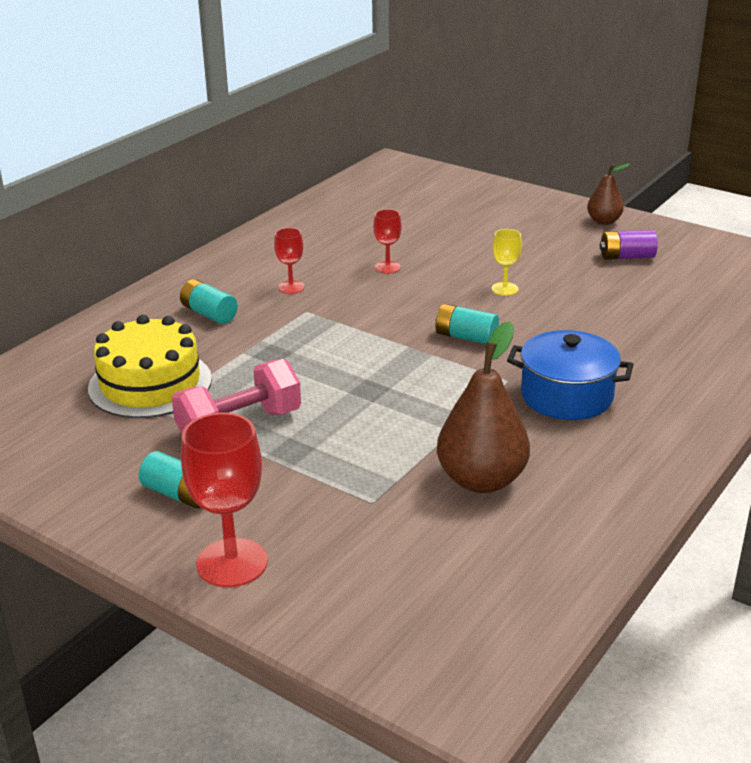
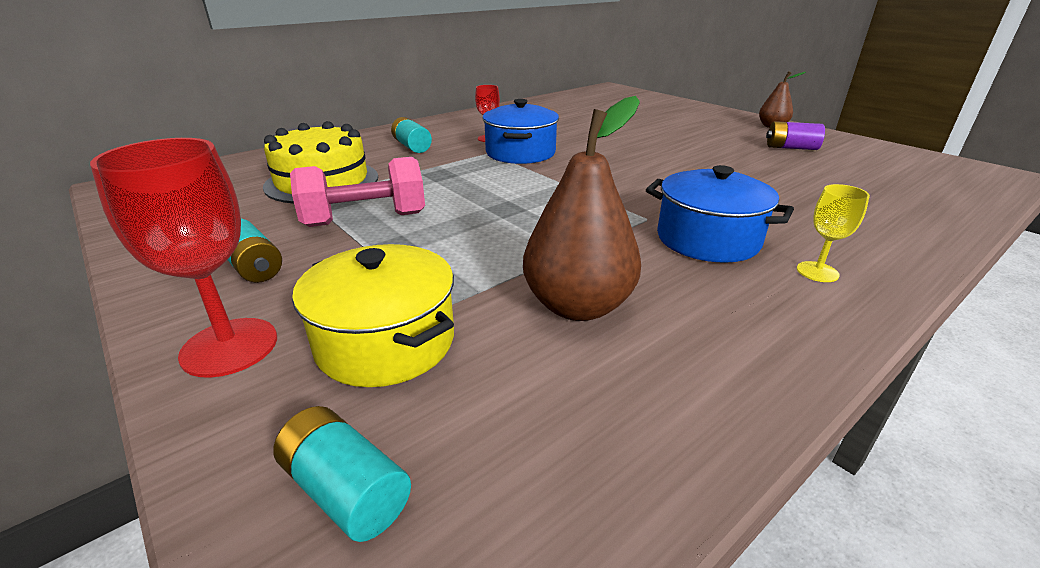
camera: 15 degrees right, 0 degrees up
(341, 307) = (520, 153): none -> blue pot
(350, 536) = (386, 342): none -> yellow pot
(387, 267) = (574, 135): red goblet -> none
(466, 337) = (619, 183): turquoise battery -> turquoise battery (346, 491)
(504, 289) = (669, 156): yellow goblet -> yellow goblet (817, 272)

